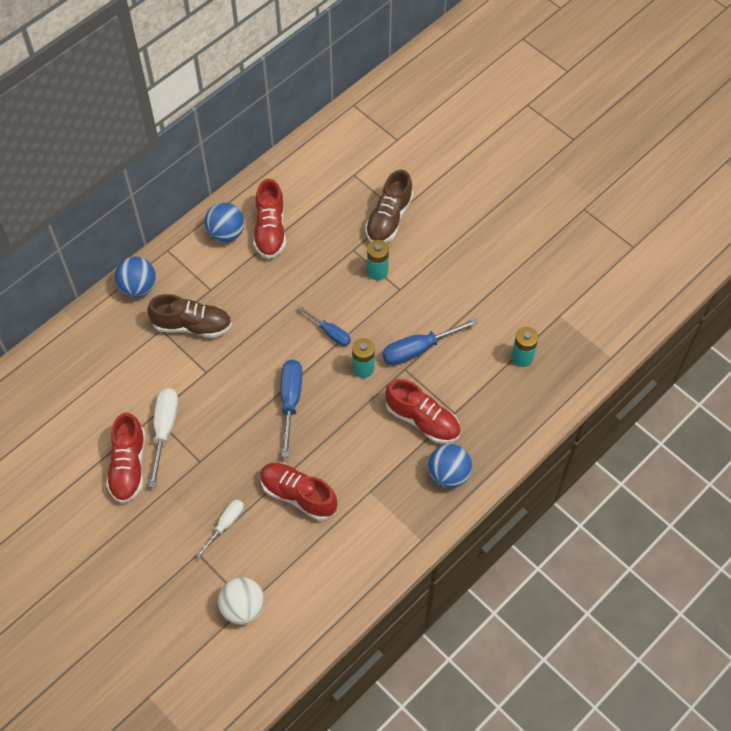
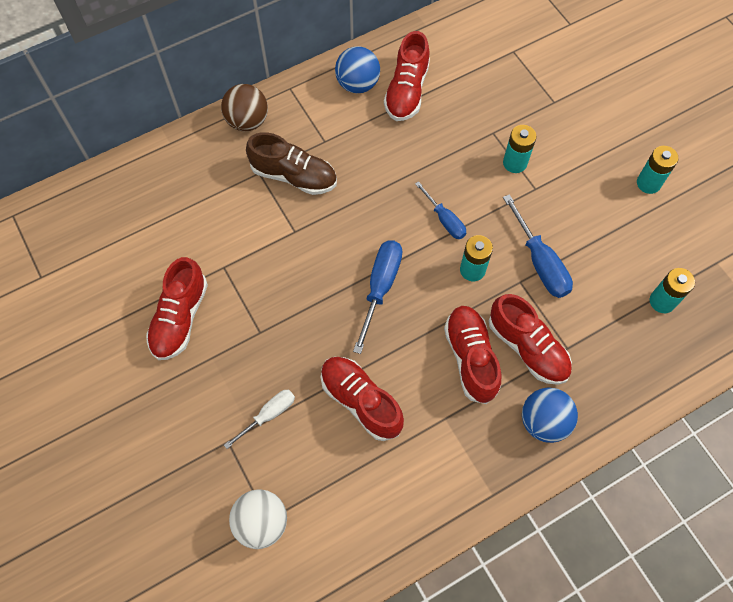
camera: 15 degrees right, 5 degrees up
(138, 287) = (247, 121): blue ball -> brown ball
(165, 429) = (231, 286): white screwdriver -> none
(378, 439) = (470, 358): none -> red shoe
(389, 219) = (541, 107): brown shoe -> none
(417, 349) = (540, 263): blue screwdriver -> blue screwdriver turned 105 degrees counterclockwise
(491, 263) = (648, 183): none -> turquoise battery

